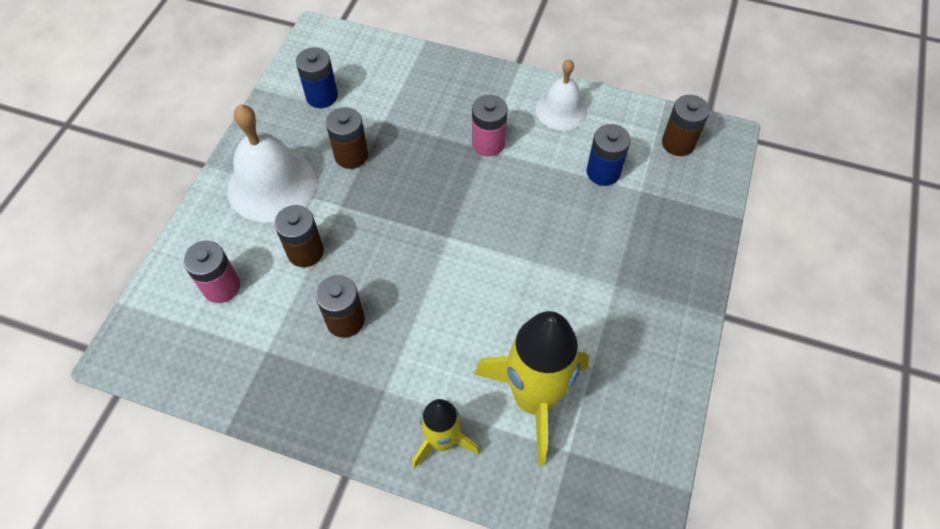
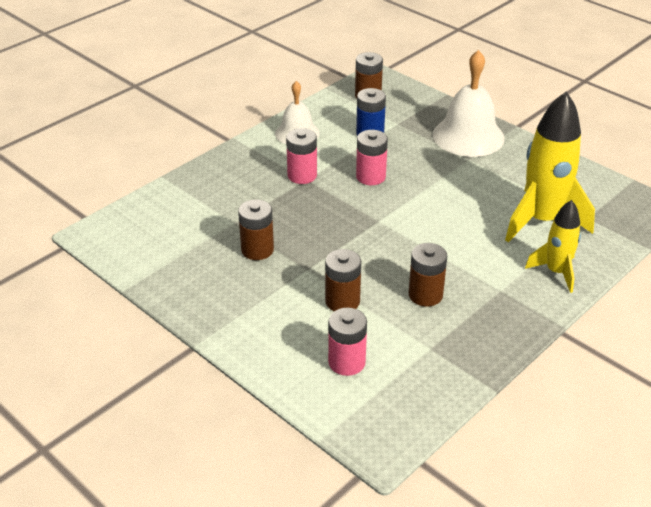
camera: 65 degrees left, 20 degrees down
(272, 185) = (254, 305): white bell -> white bell (468, 136)
(322, 96) = (173, 250): blue battery -> none
(521, 202) = (370, 177): none -> pink battery

